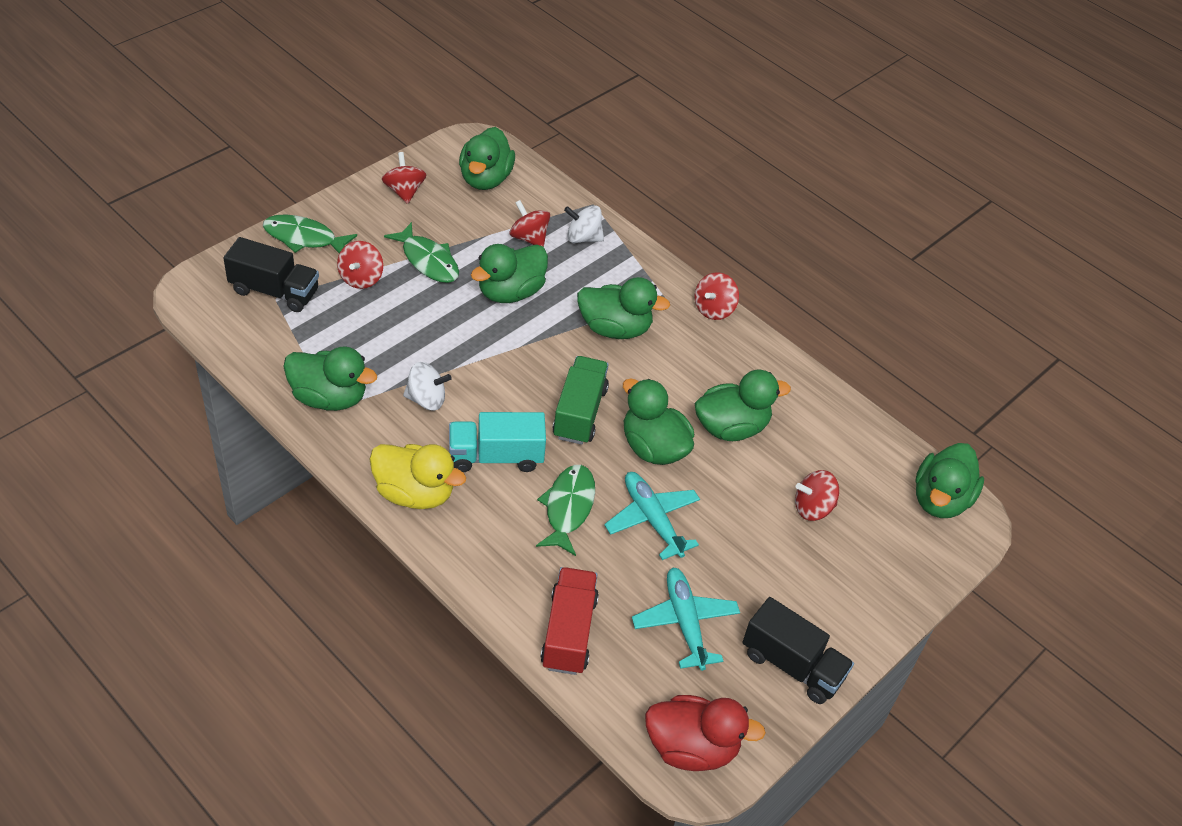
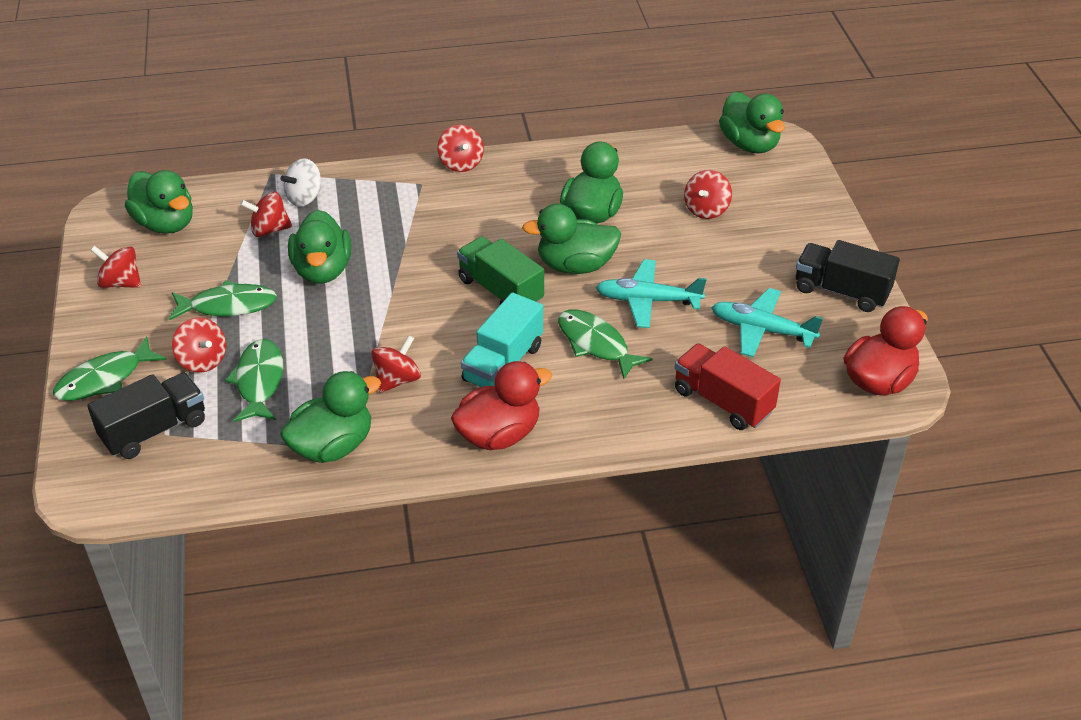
camera: 50 degrees left, 5 degrees down
(364, 320) = (259, 381): none -> green fish
(414, 493) = (499, 434): yellow duck -> red duck
(426, 399) = (397, 380): white spinning top -> red spinning top
(615, 328) = (427, 227): green duck -> none
(792, 665) = (841, 291): black truck -> black truck turned 135 degrees counterclockwise

